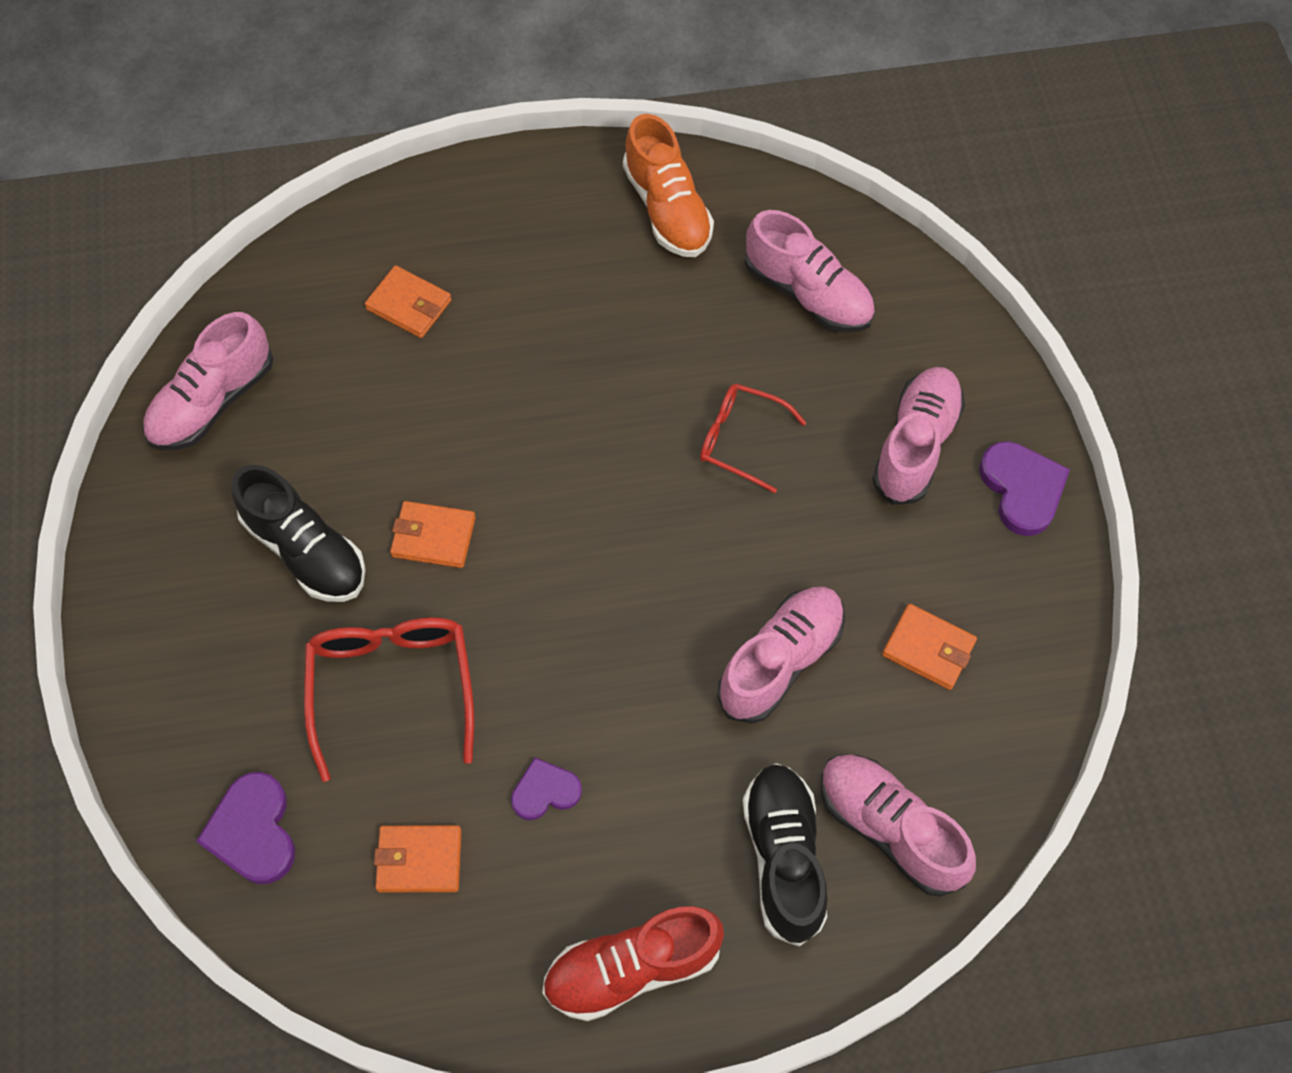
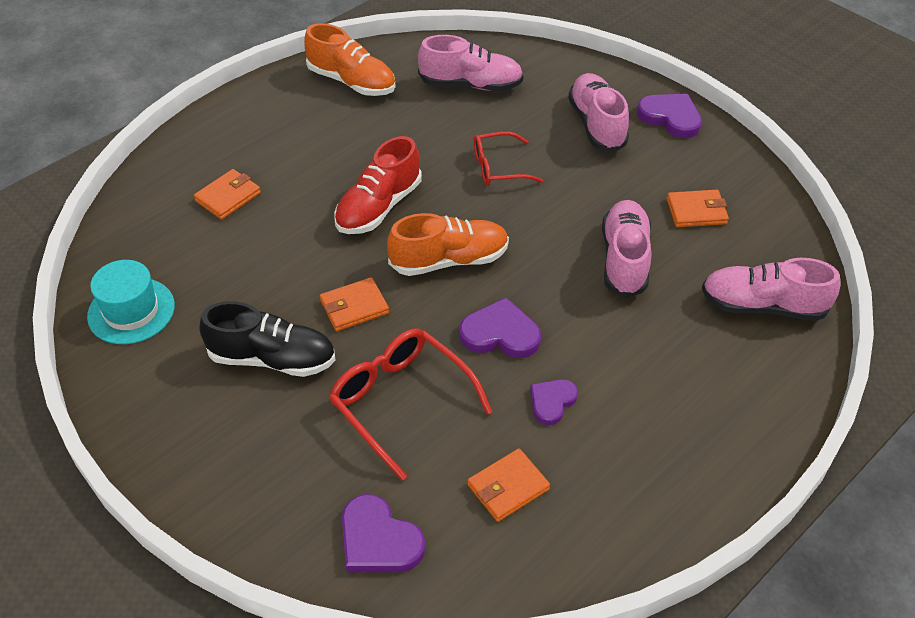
camera: 35 degrees left, 15 degrees down
(213, 402) = (131, 311): pink shoe -> turquoise hat
(409, 305) = (228, 197): orange wallet -> orange wallet turned 45 degrees counterclockwise
(560, 670) = (500, 333): none -> purple heart
(580, 538) = (449, 260): none -> orange shoe
(632, 967) = (694, 463): red shoe -> red shoe (379, 207)
(783, 857) = (721, 353): black shoe -> none

